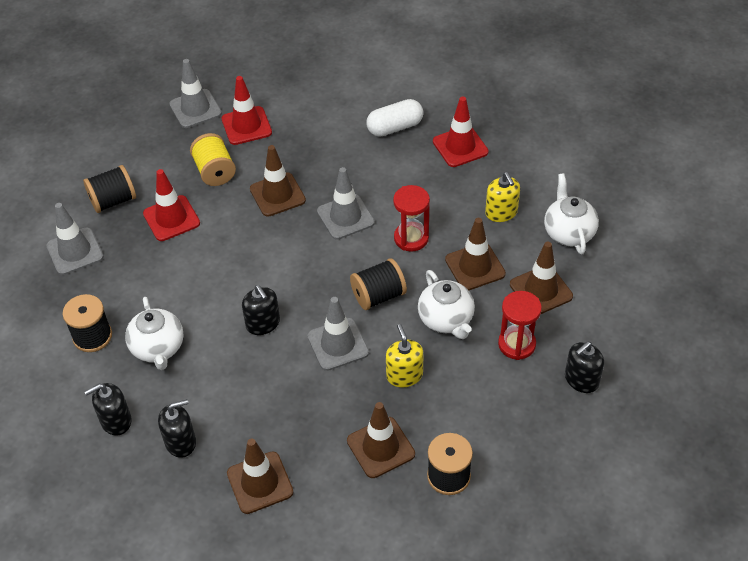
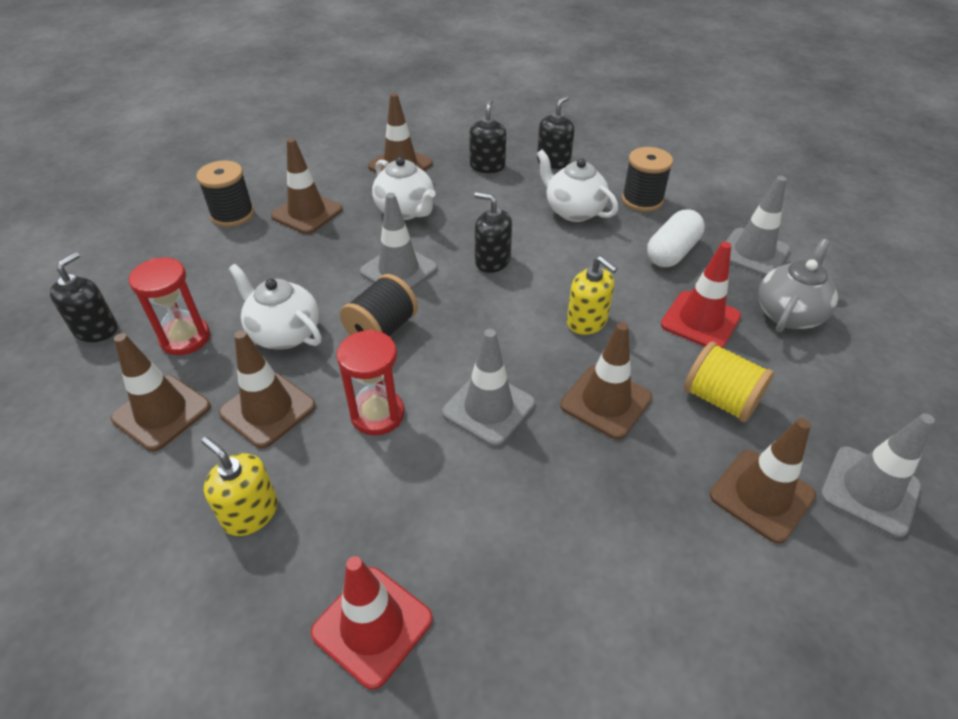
camera: 150 degrees right, 5 degrees down
(113, 201) = (789, 314): black spool -> grey teapot
(180, 442) = (487, 166): black soap dispenser -> black soap dispenser turned 150 degrees clockwise
(246, 126) = (761, 495): red traffic cone -> brown traffic cone
(395, 127) = (520, 615): white capsule -> white capsule (672, 252)
(404, 375) = (310, 268): yellow soap dispenser -> yellow soap dispenser (587, 321)
(568, 232) = (124, 522): white teapot -> white teapot (406, 211)

